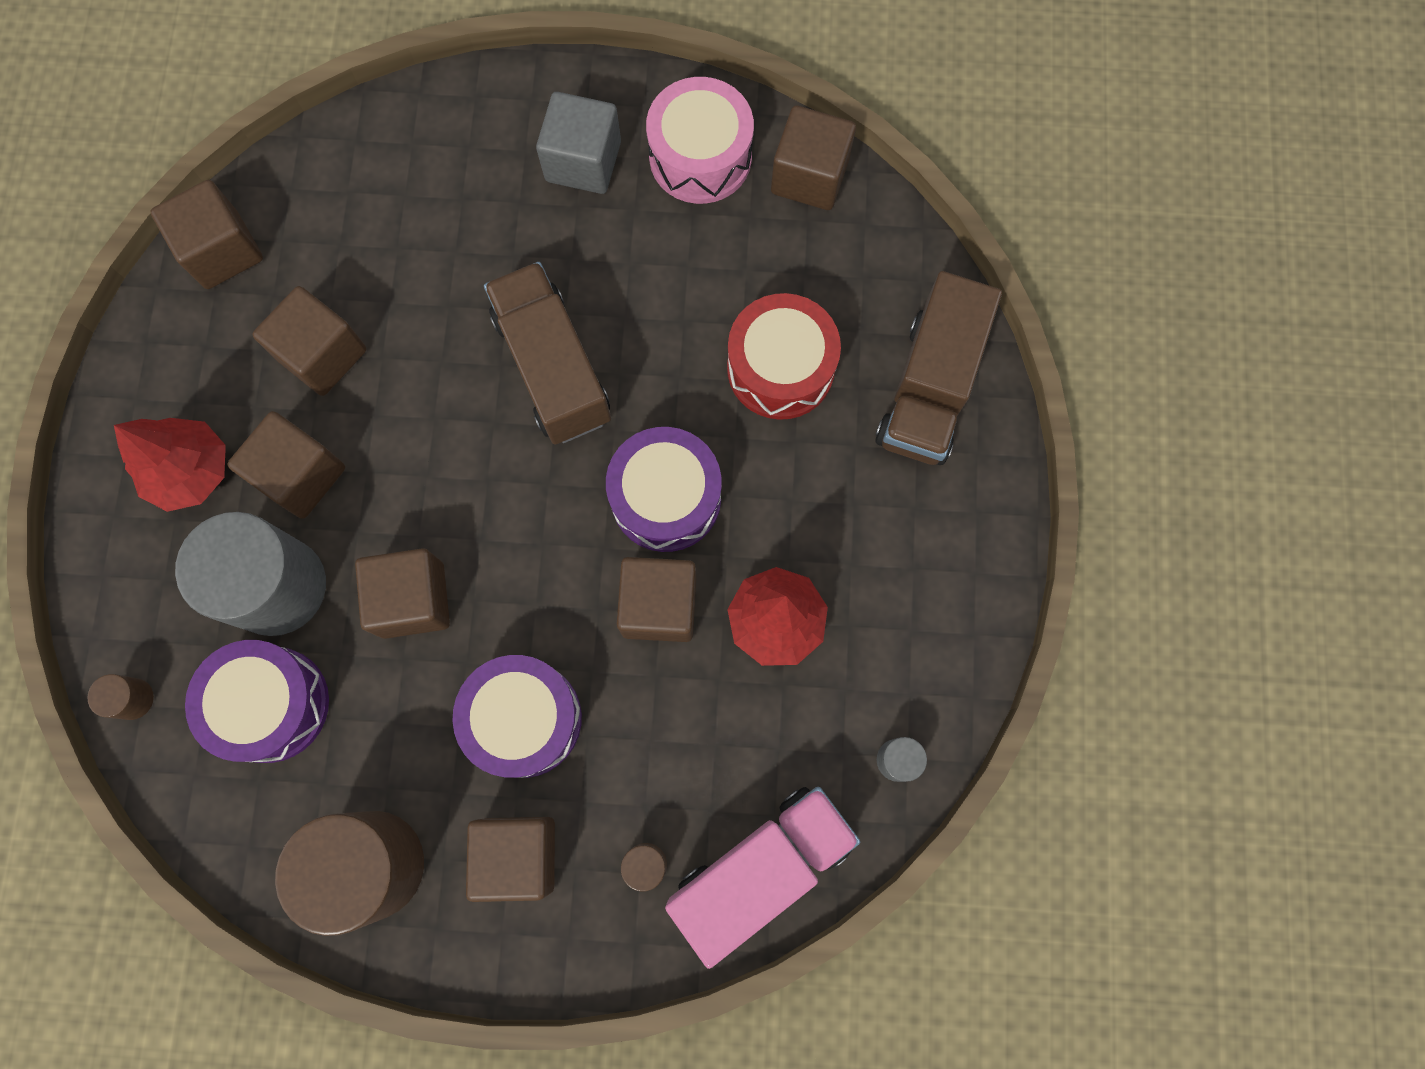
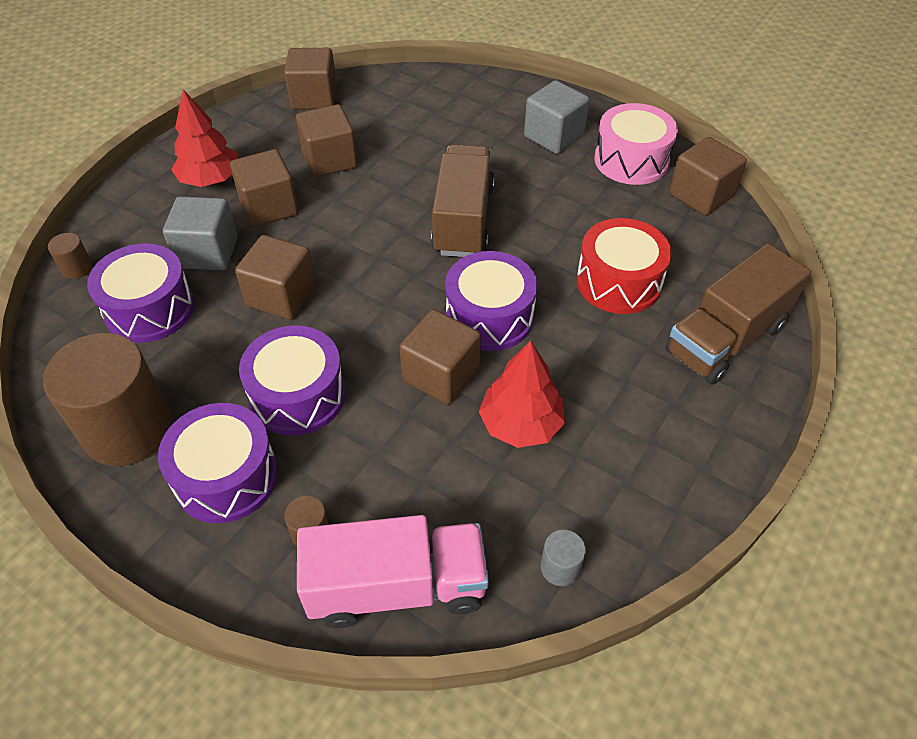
camera: 30 degrees right, 25 degrees down
(277, 586) = (208, 252): grey cylinder -> grey cube
(518, 855) = (226, 477): brown cube -> purple drum

